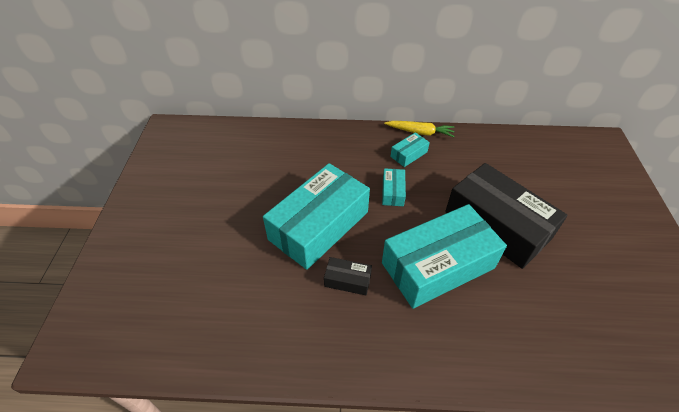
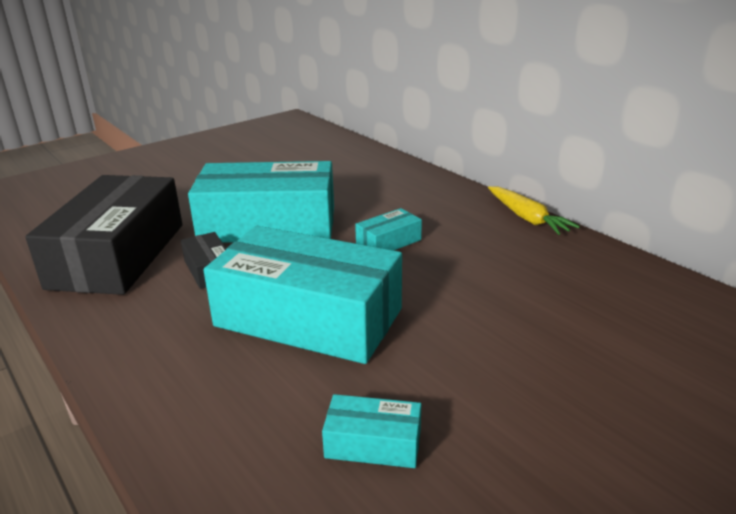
camera: 50 degrees right, 20 degrees down
(409, 154) = (472, 226): turquoise box -> turquoise box (373, 443)
(497, 225) = (455, 336): black box -> black box (118, 255)

